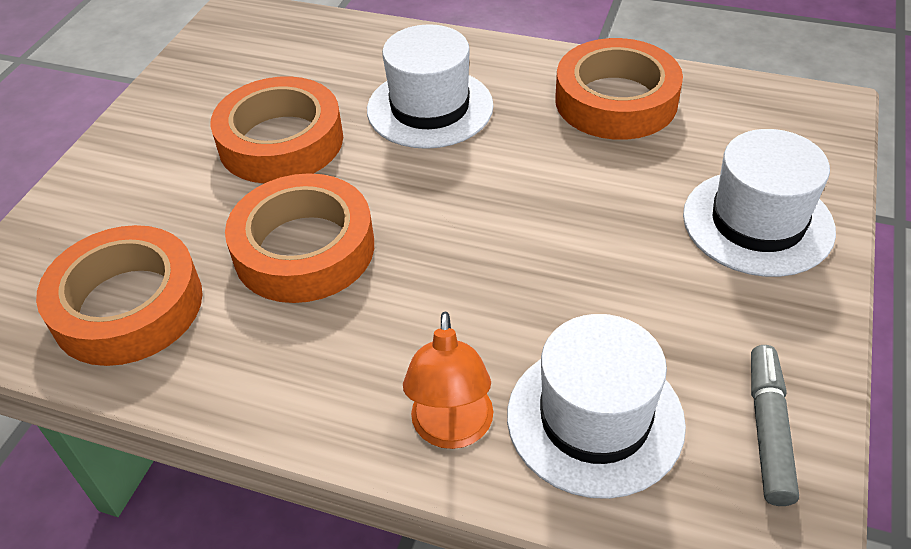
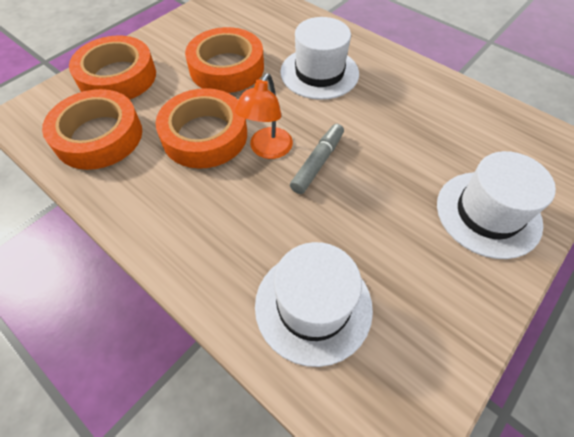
camera: 20 degrees right, 10 degrees up
(452, 430) = (225, 277): orange lamp -> orange lamp (267, 150)
(616, 100) = (435, 102): orange tape -> orange tape (117, 77)
(768, 430) = (421, 360): grey marker -> grey marker (317, 163)

